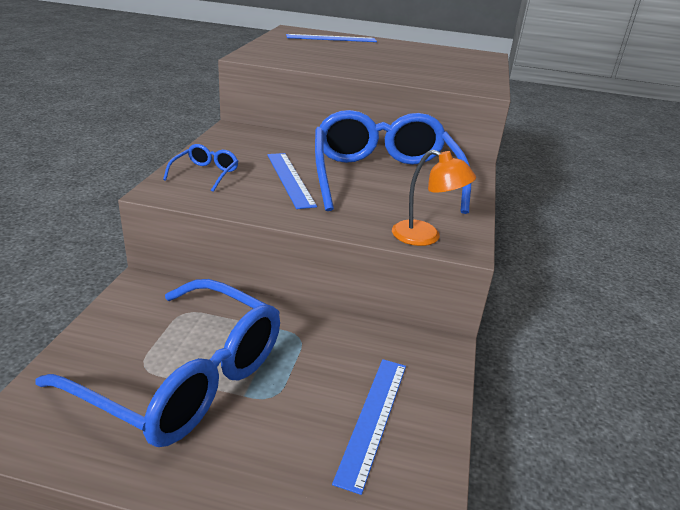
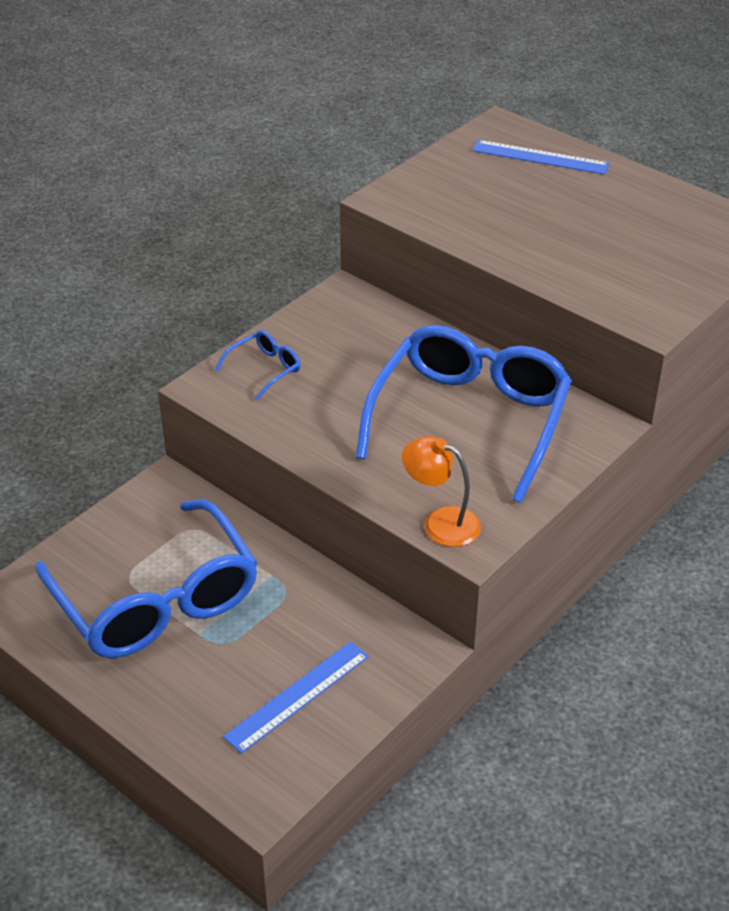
camera: 30 degrees right, 10 degrees up
(290, 179) = (353, 398): blue ruler -> none
(425, 237) = (440, 523): orange lamp -> orange lamp turned 150 degrees clockwise

